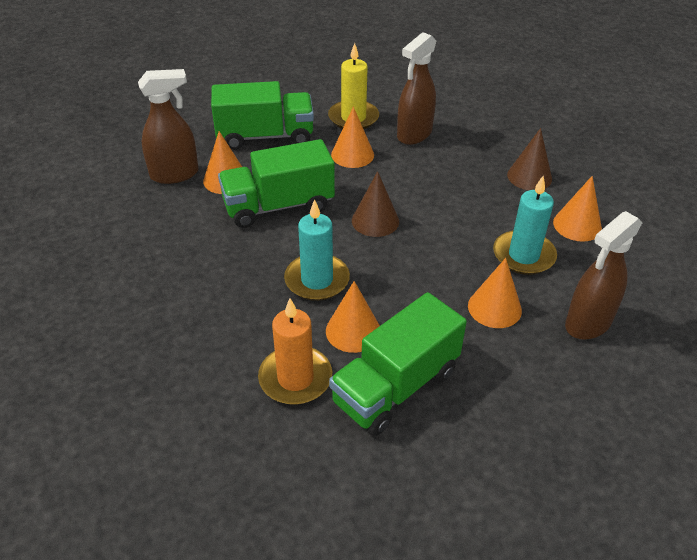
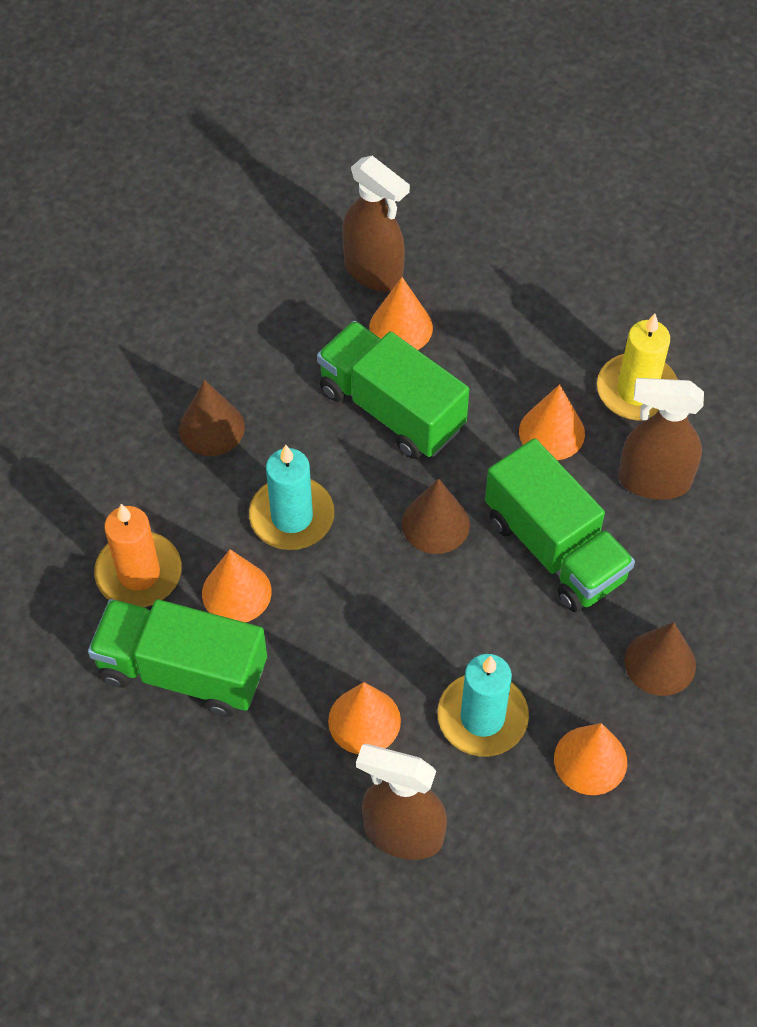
camera: 60 degrees right, 15 degrees up
(212, 290) = (211, 427): none -> brown cone
(265, 136) = (517, 316): green truck -> green truck (554, 548)

